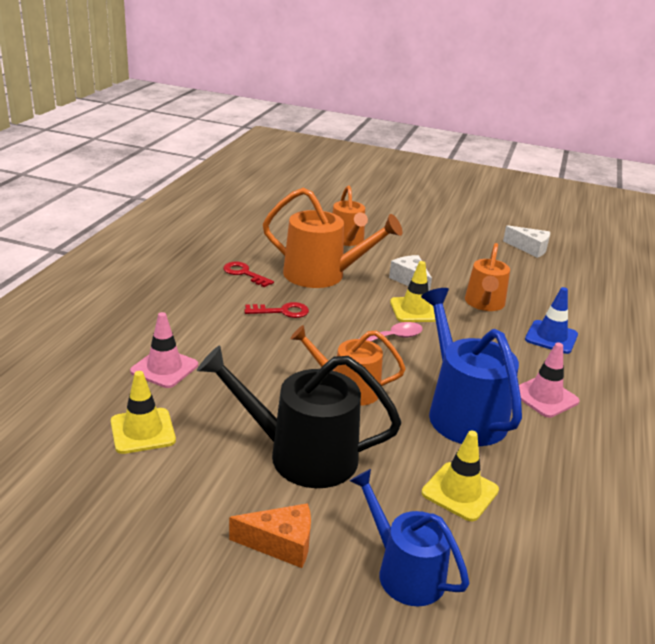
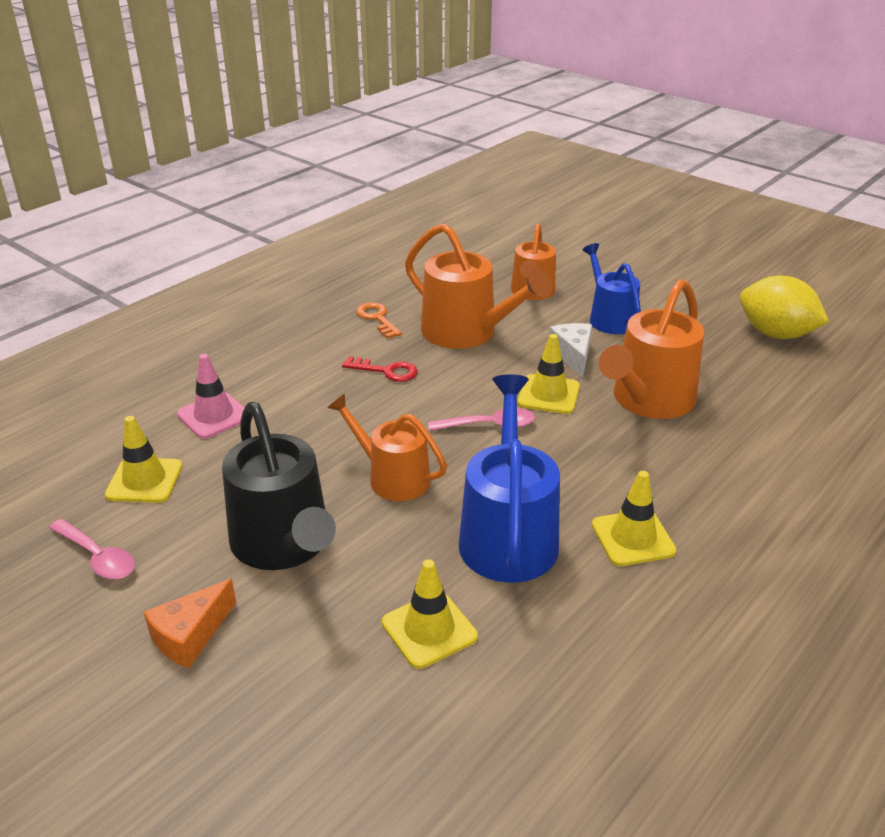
camera: 25 degrees right, 5 degrees up
(149, 502) = (98, 557): none -> pink spoon
(244, 273) = (377, 318): red key -> orange key
(281, 544) = (190, 636): orange cheese -> orange cheese turned 105 degrees clockwise
(302, 455) = (284, 544): black watering can -> black watering can turned 150 degrees counterclockwise
(405, 572) = (295, 703): blue watering can -> blue watering can (610, 318)
(484, 303) = (649, 400): orange watering can -> orange watering can, size x1.54
(529, 249) = (775, 334): white cheese -> yellow lemon
(544, 397) = (633, 538): pink traffic cone -> yellow traffic cone
(551, 337) = (707, 461): blue traffic cone -> none

